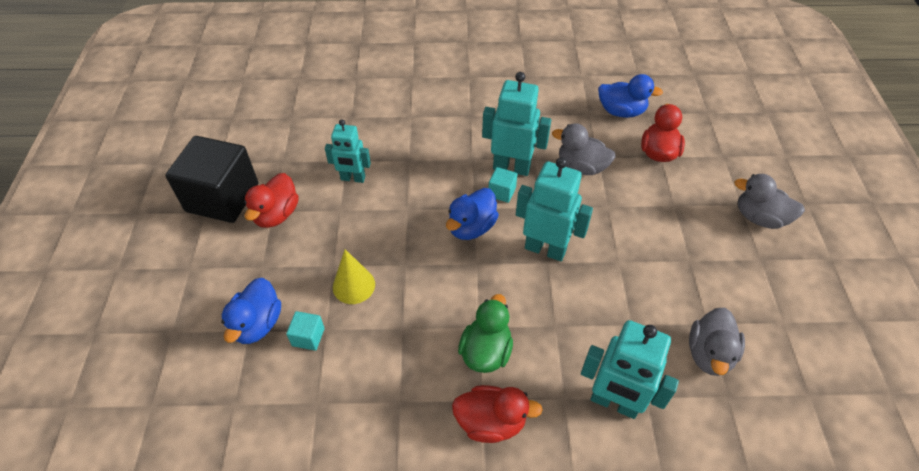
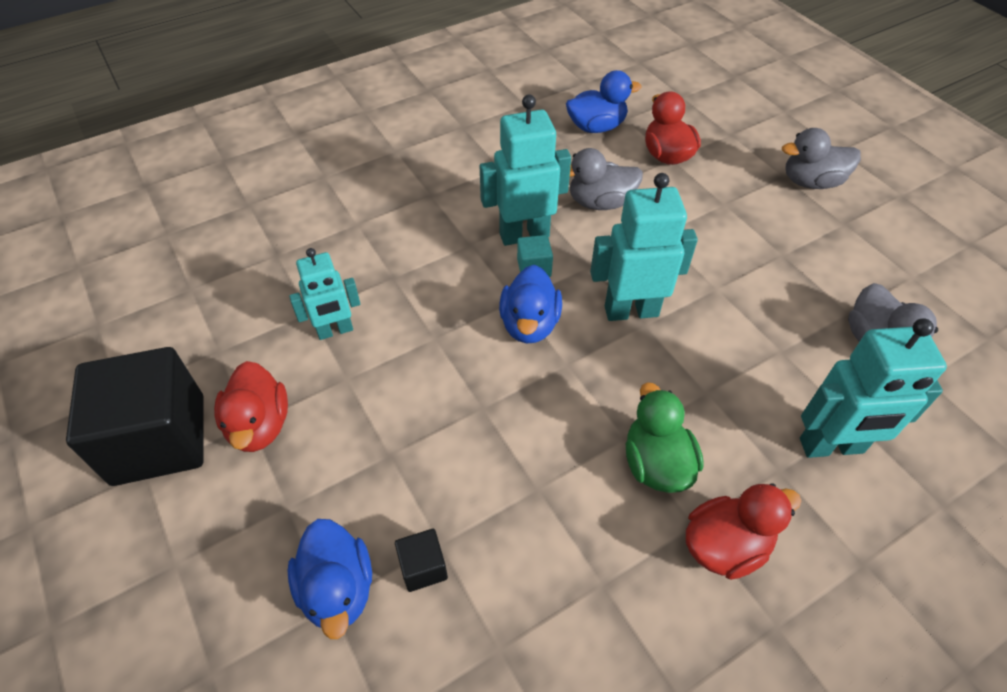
camera: 30 degrees left, 0 degrees up
(308, 337) = (423, 567): turquoise cube -> black cube
(353, 285) = (435, 467): yellow cone -> none

